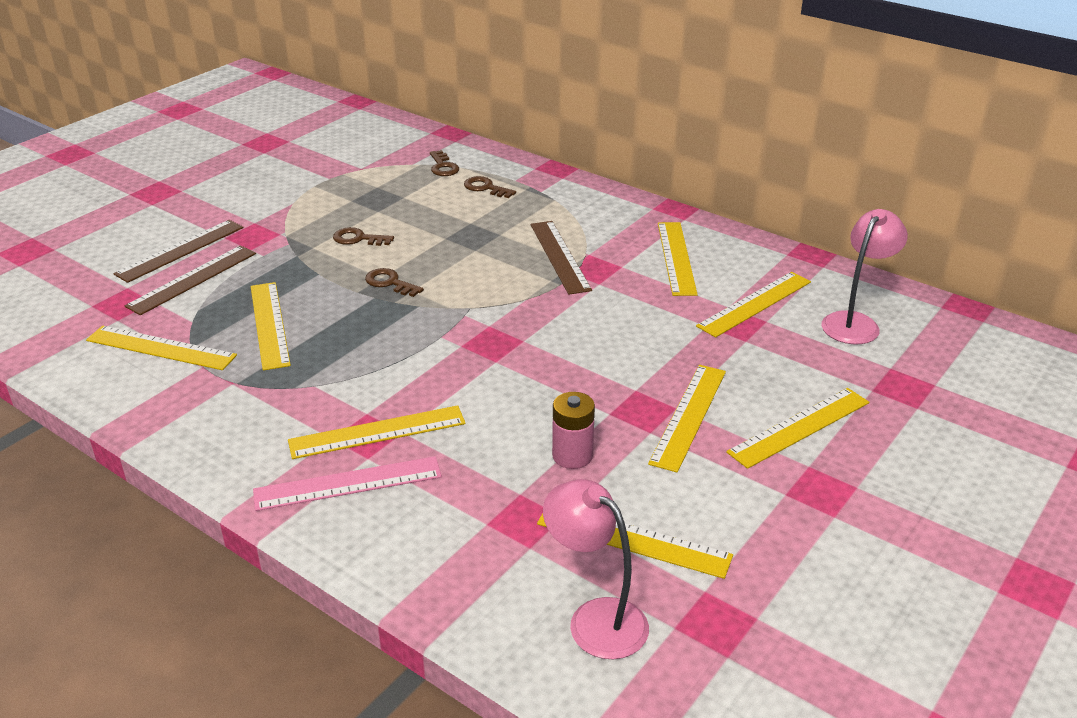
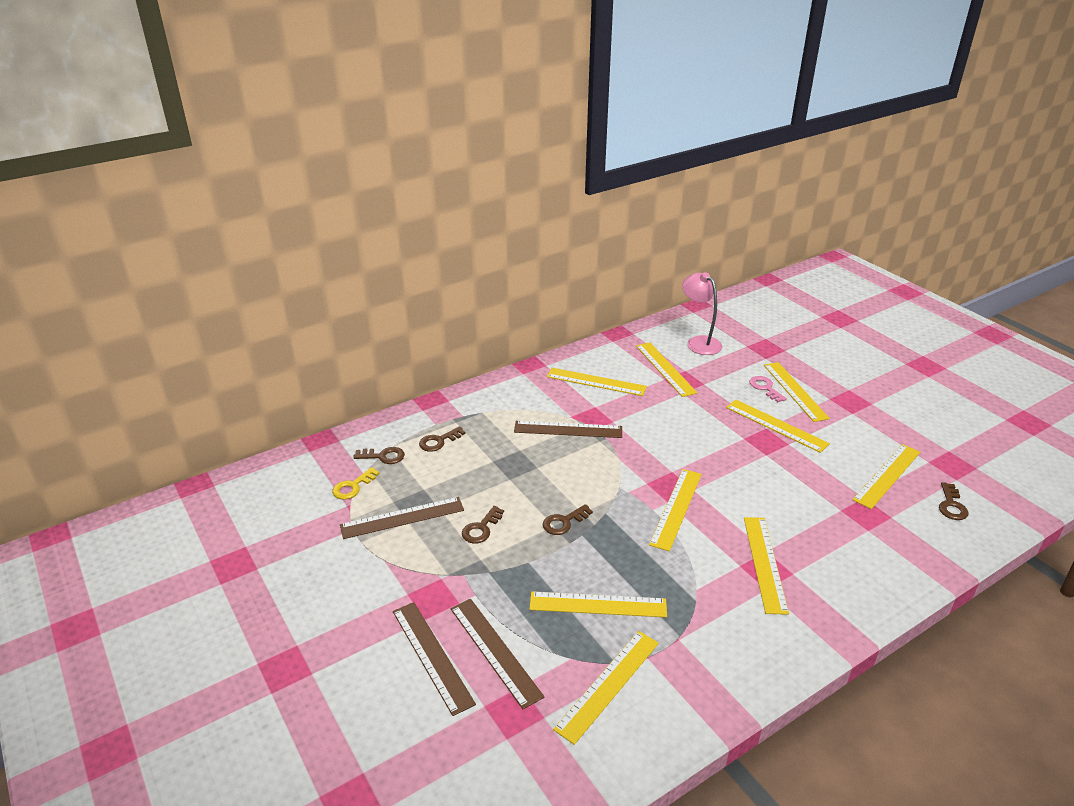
camera: 70 degrees left, 0 degrees up
(348, 483) = (821, 588): pink ruler -> none
(356, 197) = (402, 518): none -> brown ruler
(389, 164) = (353, 487): none -> yellow key
(451, 353) = (676, 508): none -> yellow ruler
(572, 456) = (807, 480): pink battery -> none
(595, 618) = (951, 505): pink lamp -> brown key
(782, 397) = (765, 388): none -> pink key

